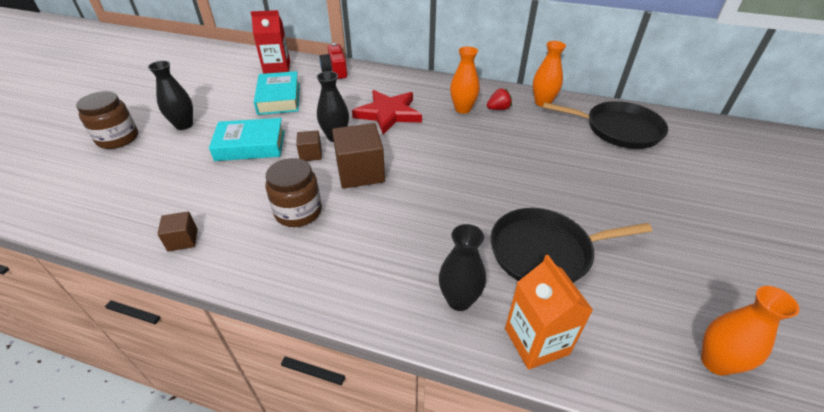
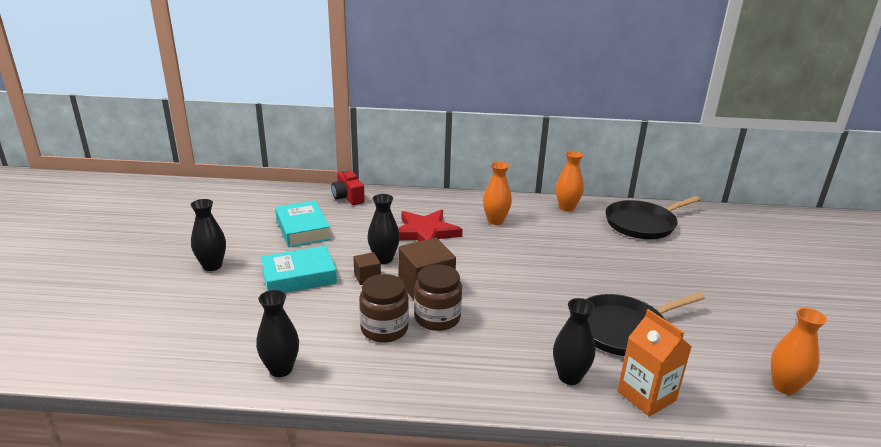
camera: 15 degrees left, 15 degrees down
(118, 138) = (143, 287): brown jar -> brown jar (437, 318)
(183, 240) = (281, 369): brown cube -> black vase
(277, 67) = (282, 200): red carton -> none
(498, 109) = (529, 217): red strawberry -> none
(618, 129) = (643, 224): black pan -> black pan turned 150 degrees clockwise

